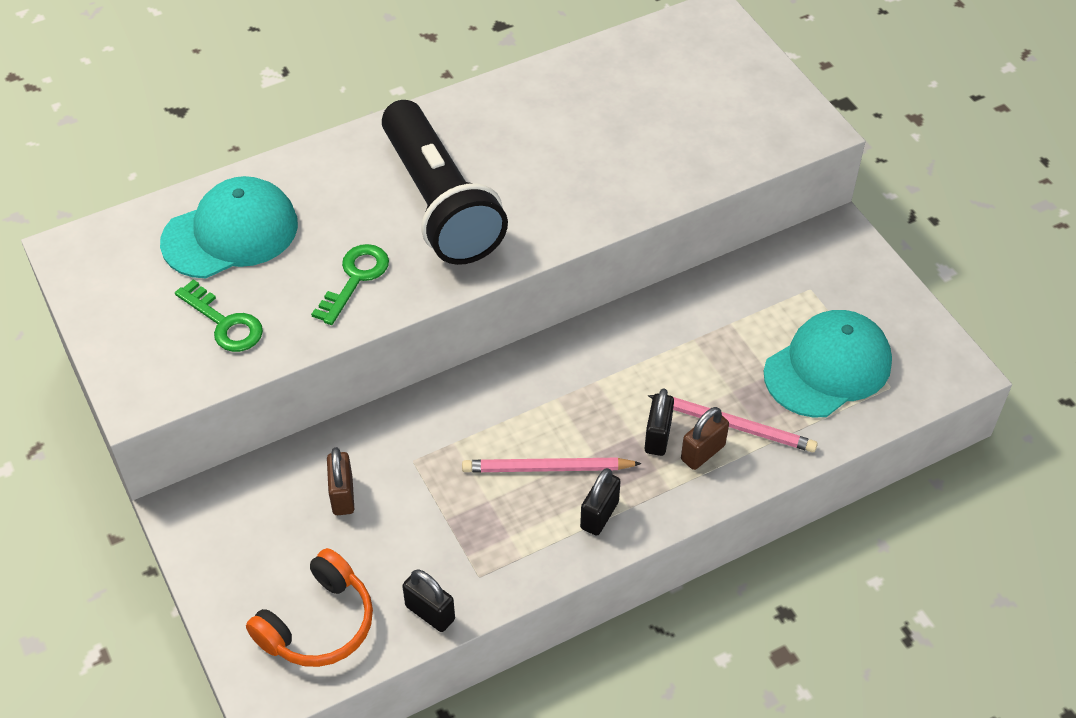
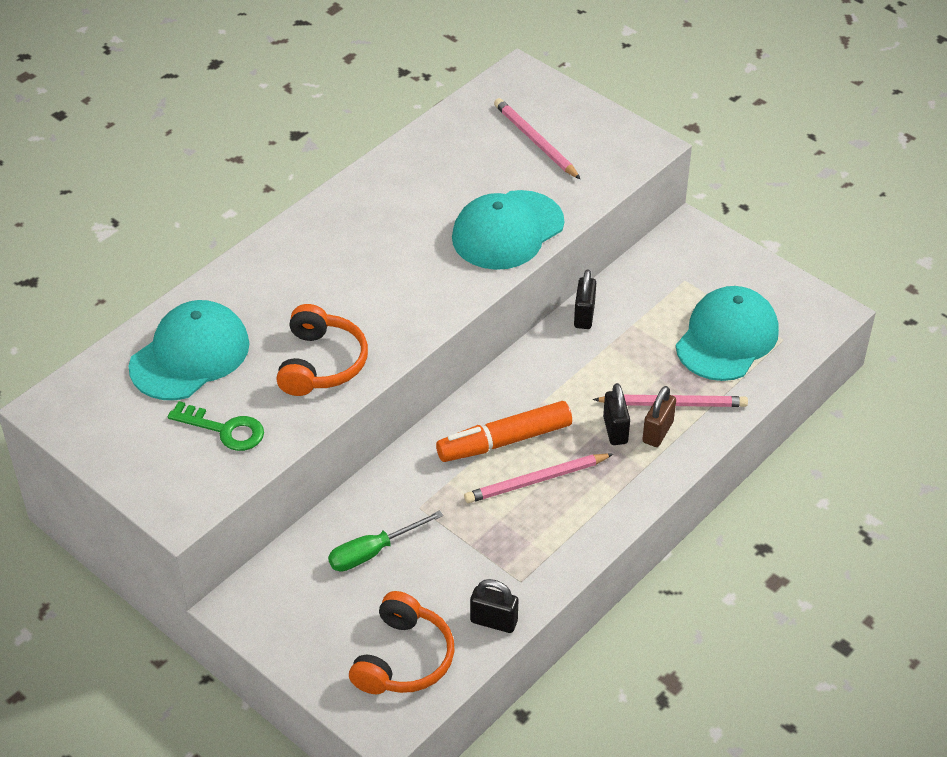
camera: 20 degrees left, 5 degrees down
(342, 495) = (373, 552): brown padlock -> green screwdriver
(355, 279) = (321, 363): green key -> orange headphones
(439, 203) = (362, 283): black flashlight -> none
(534, 414) = (504, 441): none -> orange marker
(599, 515) = (597, 504): black padlock -> black padlock (584, 316)
(618, 185) = (507, 231): none -> turquoise cap
(694, 94) = (535, 141): none -> pink pencil

